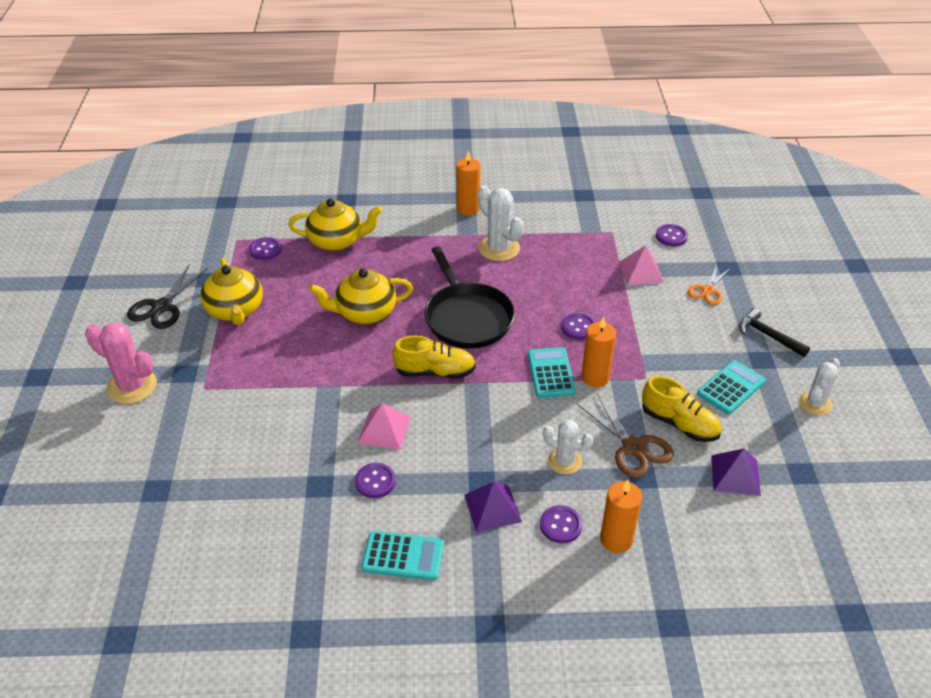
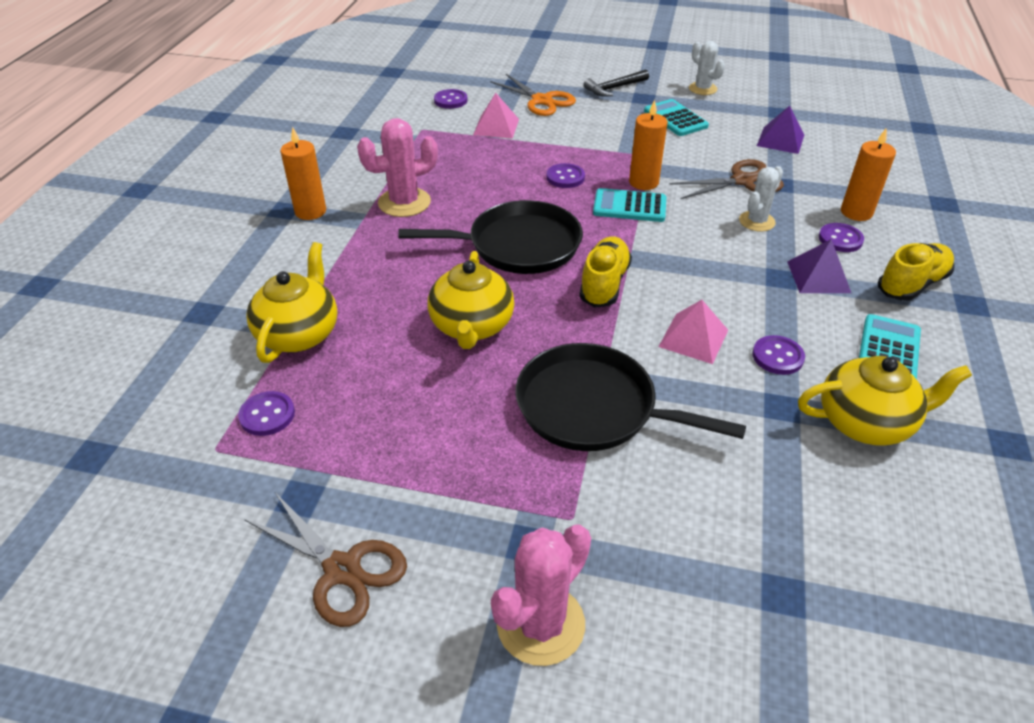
camera: 75 degrees left, 0 degrees up
(162, 307) = (342, 569): black scissors -> brown scissors
(235, 311) = (402, 465): yellow teapot -> yellow teapot (866, 422)
(298, 384) = (593, 407): none -> black pan
(499, 248) = (404, 202): white cactus -> pink cactus
(679, 424) = (716, 152): yellow shoe -> yellow shoe (911, 284)
(708, 290) = (541, 100): orange scissors -> orange scissors, size x1.51

